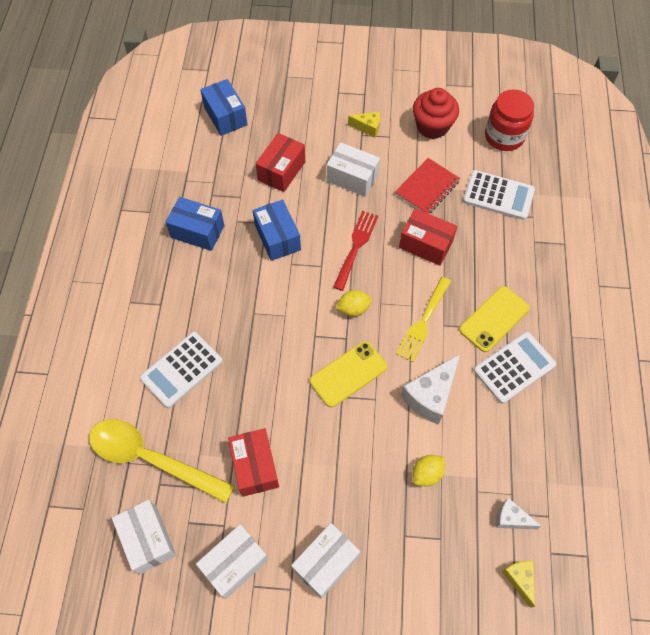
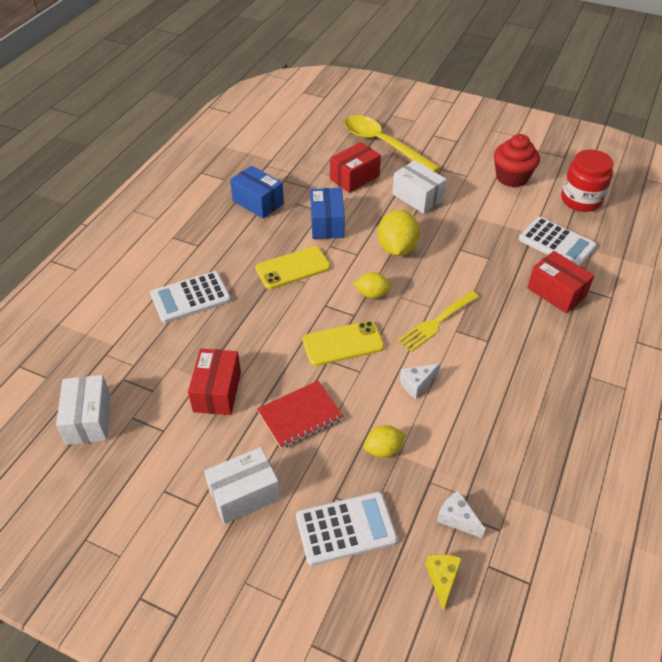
camera: 20 degrees right, 15 degrees down
(151, 458) = (127, 357): yellow spoon -> yellow spoon (383, 144)
(225, 116) = (324, 130): blue box -> none
(235, 564) = (156, 465): white box -> none
(356, 247) = (397, 248): red fork -> yellow lemon
(367, 128) = (449, 165): yellow cheese -> none
(425, 244) = (466, 263): red box -> red box (556, 292)
(427, 188) = (487, 221): red notebook -> red notebook (300, 416)
(430, 395) = (417, 384): white cheese -> white cheese, size x0.56
(494, 319) = (511, 339): yellow phone -> yellow phone (293, 268)
(514, 367) = (515, 385): white calculator -> white calculator (346, 528)

